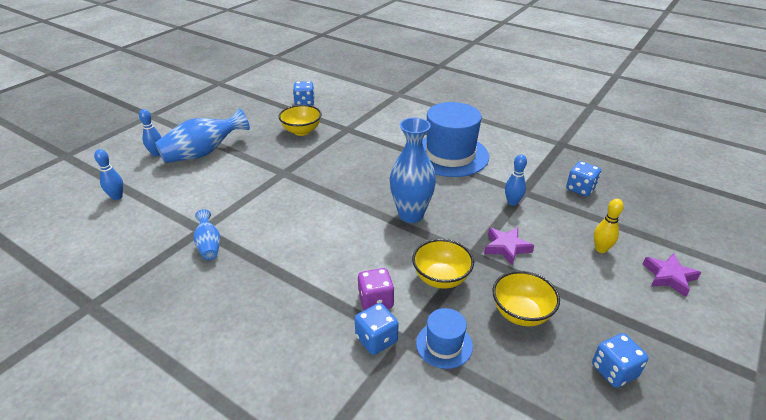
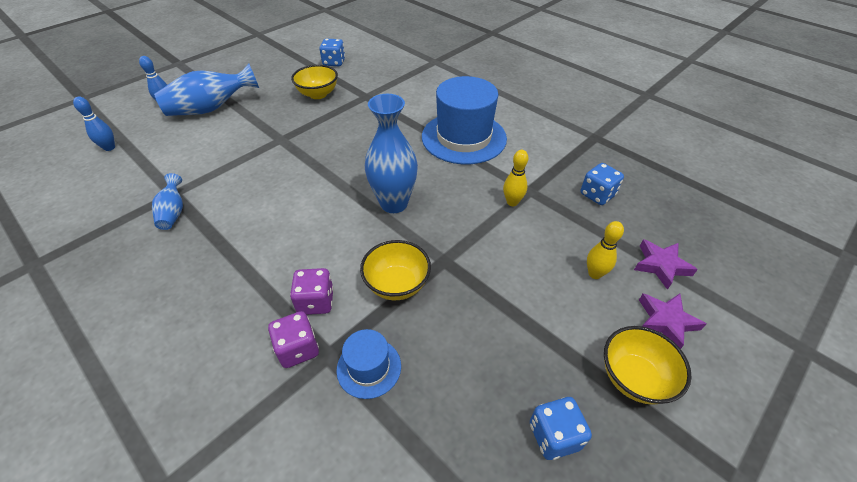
camera: 10 degrees right, 10 degrees up
(376, 339) = (298, 349): blue dice -> purple dice
(506, 247) = (485, 257): purple star -> purple star (661, 265)
(512, 202) = (512, 202): blue bowling pin -> yellow bowling pin
(521, 313) = (470, 342): yellow bowl -> yellow bowl (634, 378)

